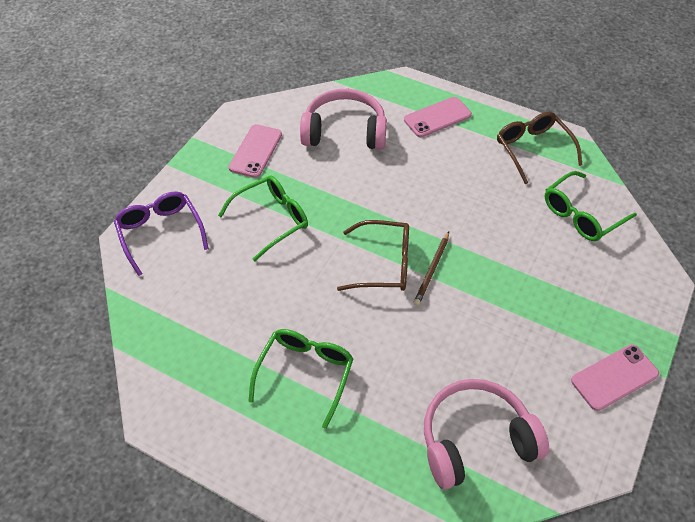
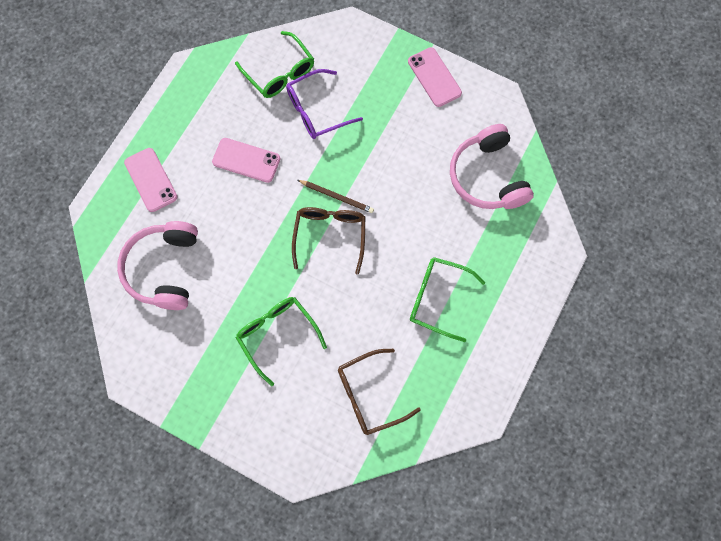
camera: 90 degrees left, 20 degrees up
(160, 233) = (291, 440): purple glasses -> purple glasses (317, 110)
(256, 151) = (186, 356): pink phone -> pink phone (246, 160)
(533, 149) = (200, 100): brown glasses -> brown glasses (369, 395)

